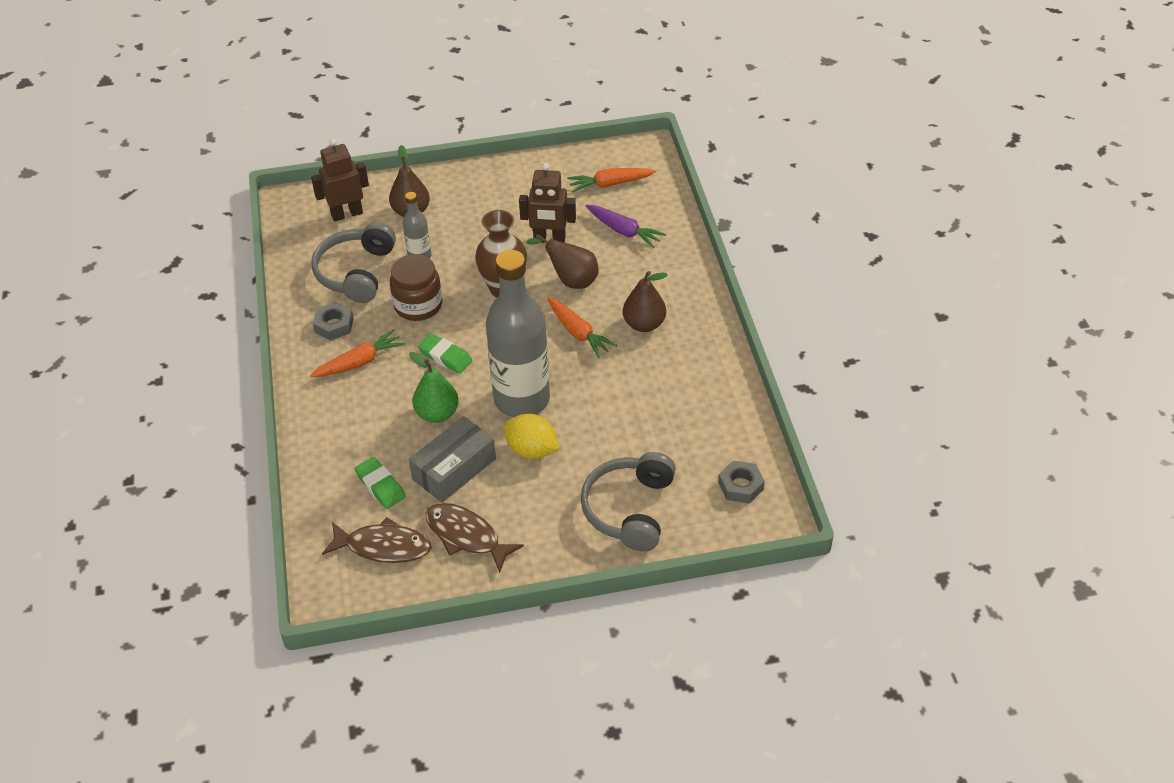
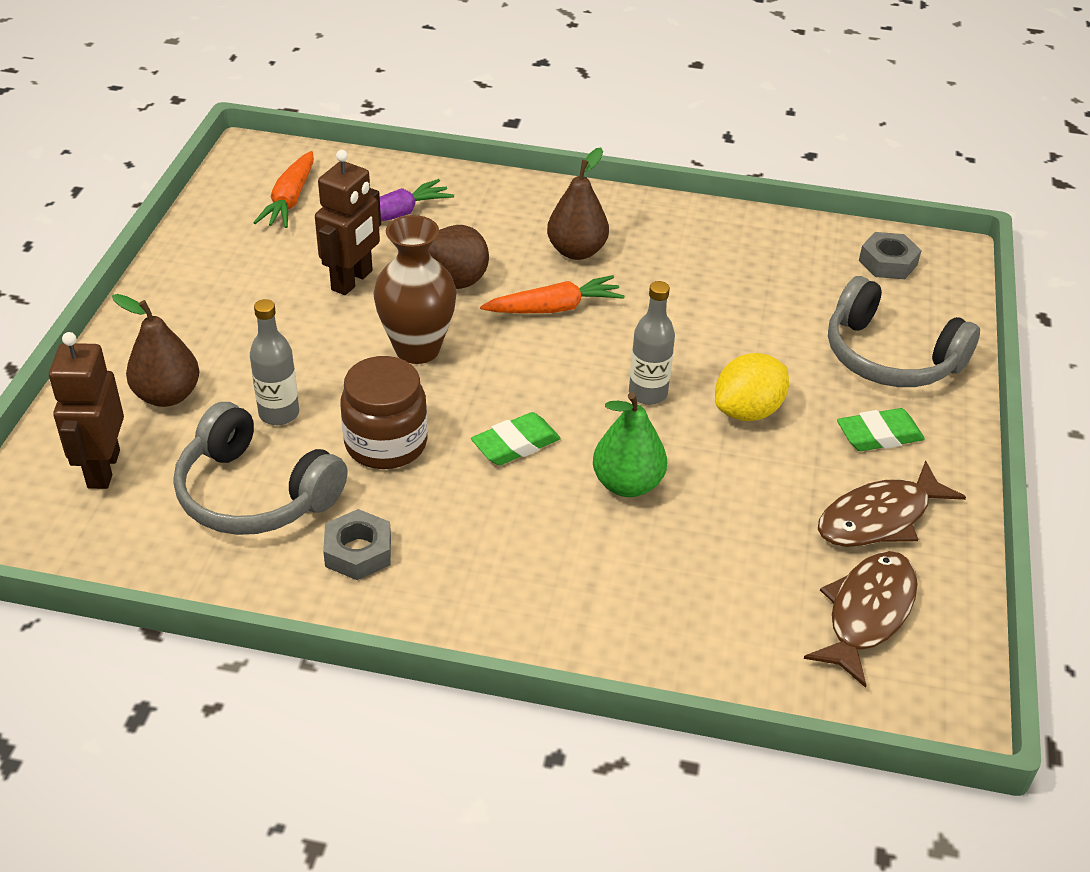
camera: 70 degrees left, 5 degrees down
(359, 362) = (464, 542): orange carrot -> none
(380, 486) = (743, 585): green eraser -> green eraser (879, 435)
(454, 469) = (746, 496): grey box -> none
(522, 399) = (648, 393): grey bottle -> grey bottle, size x0.46

